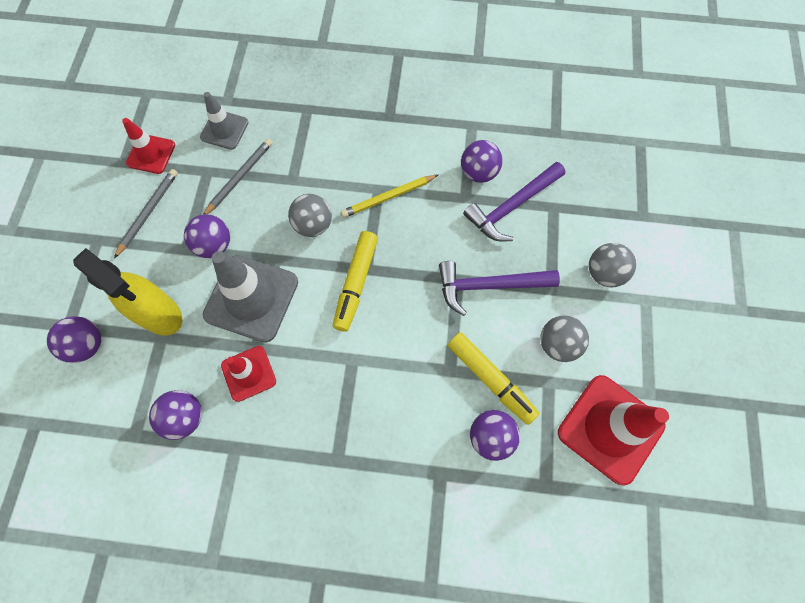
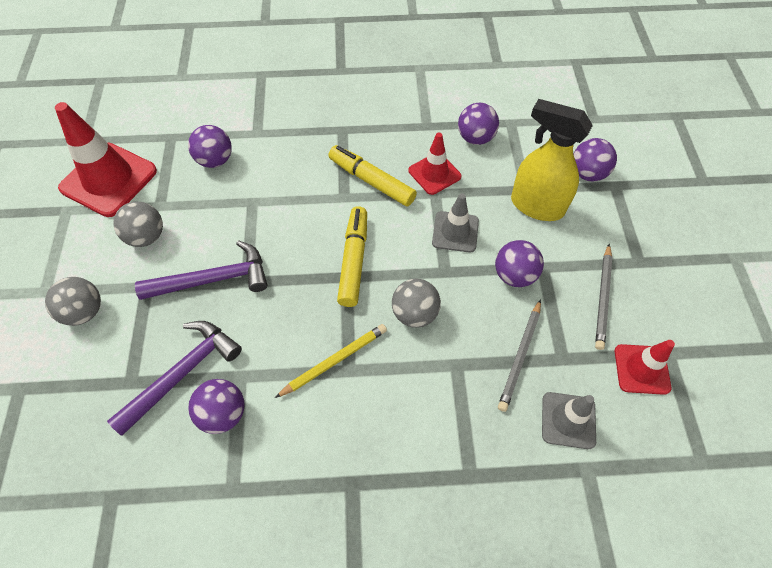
camera: 170 degrees right, 10 degrees down
(251, 298) = (455, 232): grey traffic cone -> grey traffic cone, size x0.57
(490, 379) = (214, 199): yellow marker -> yellow marker (371, 181)

